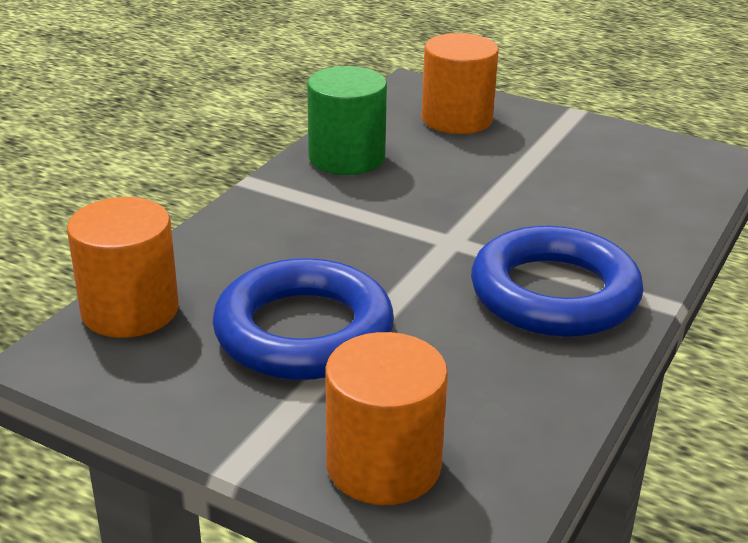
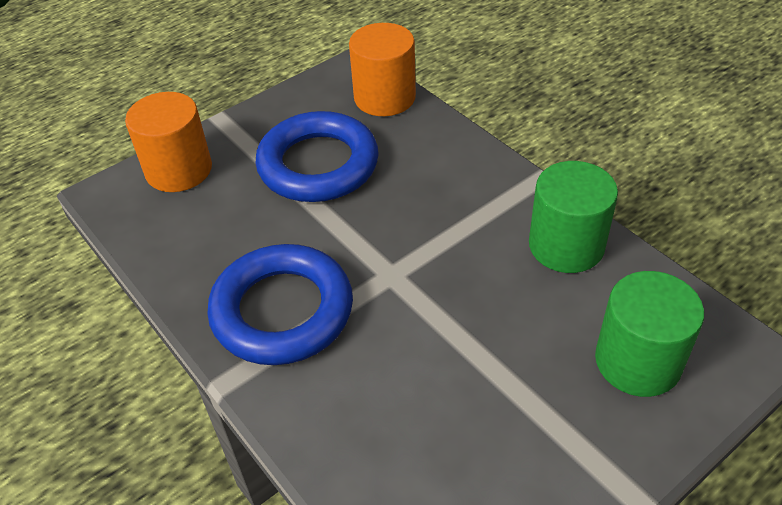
camera: 115 degrees right, 15 degrees up
(457, 119) = (638, 361): orange cylinder -> green cylinder

